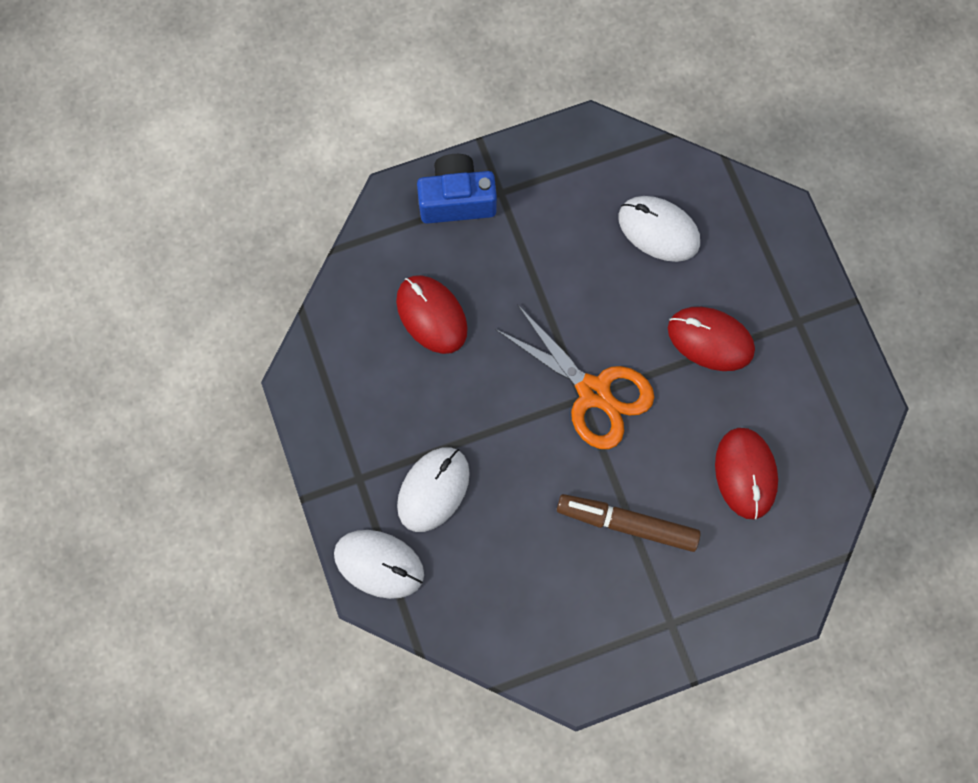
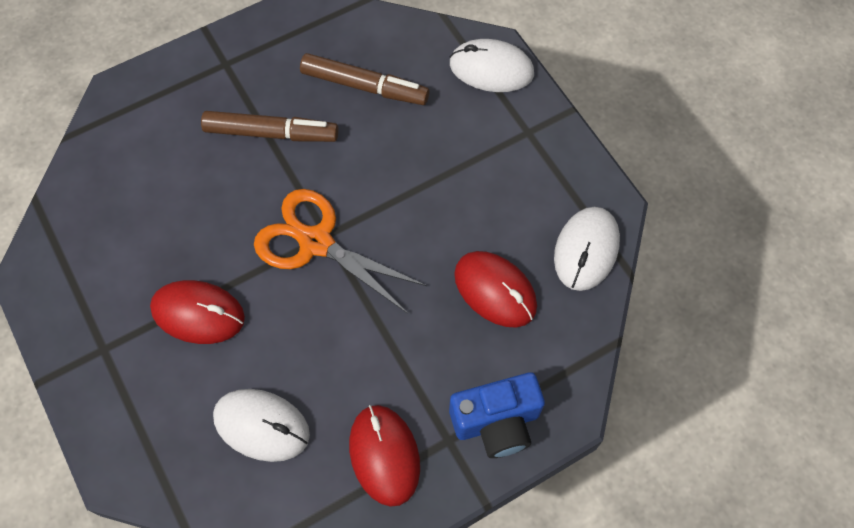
camera: 170 degrees right, 10 degrees down
(433, 489) = (456, 133): white mouse -> white mouse (586, 250)
(520, 565) = (364, 86): none -> brown marker
(745, 473) = (159, 192): red mouse -> red mouse (384, 455)

